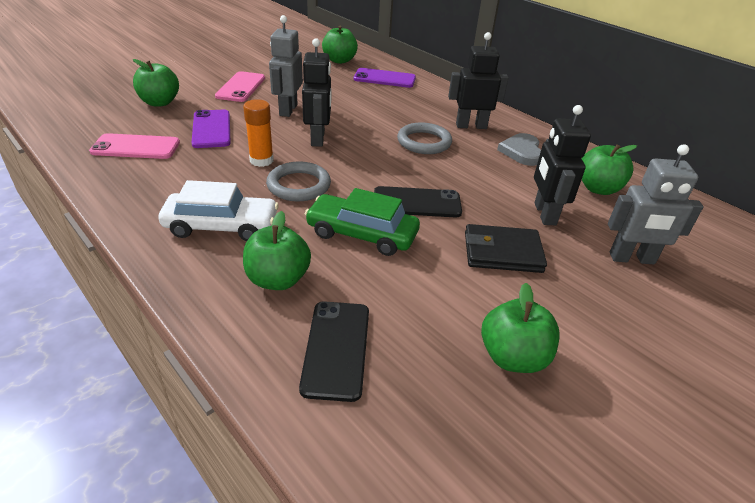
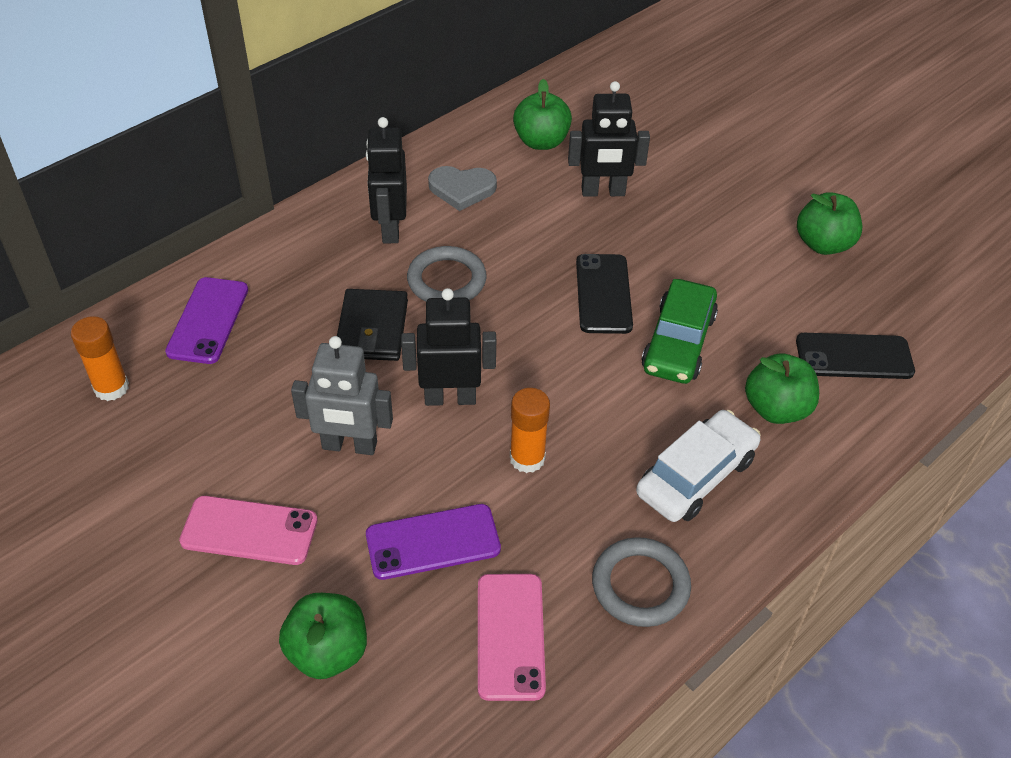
camera: 90 degrees left, 10 degrees up
(221, 226) = (696, 476): white car -> white car turned 45 degrees clockwise
(299, 185) = (587, 409): grey ring -> grey ring (640, 585)
(339, 60) = (111, 388): green apple -> orange glue stick
(502, 252) = (681, 233): black wallet -> black wallet (372, 329)
(632, 259) = (667, 146): grey robot -> none

